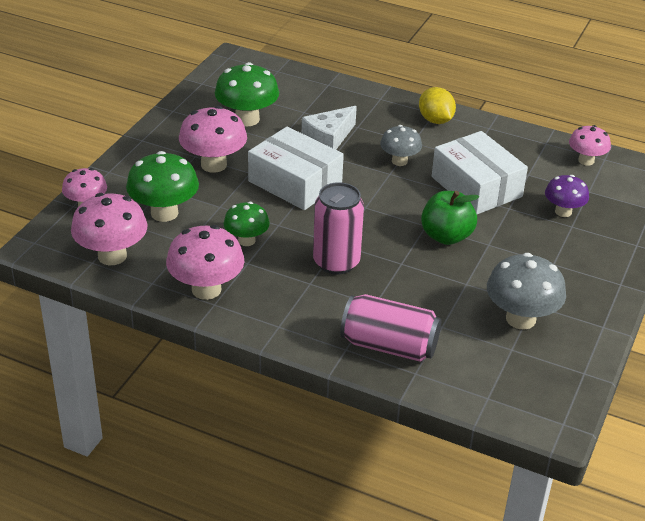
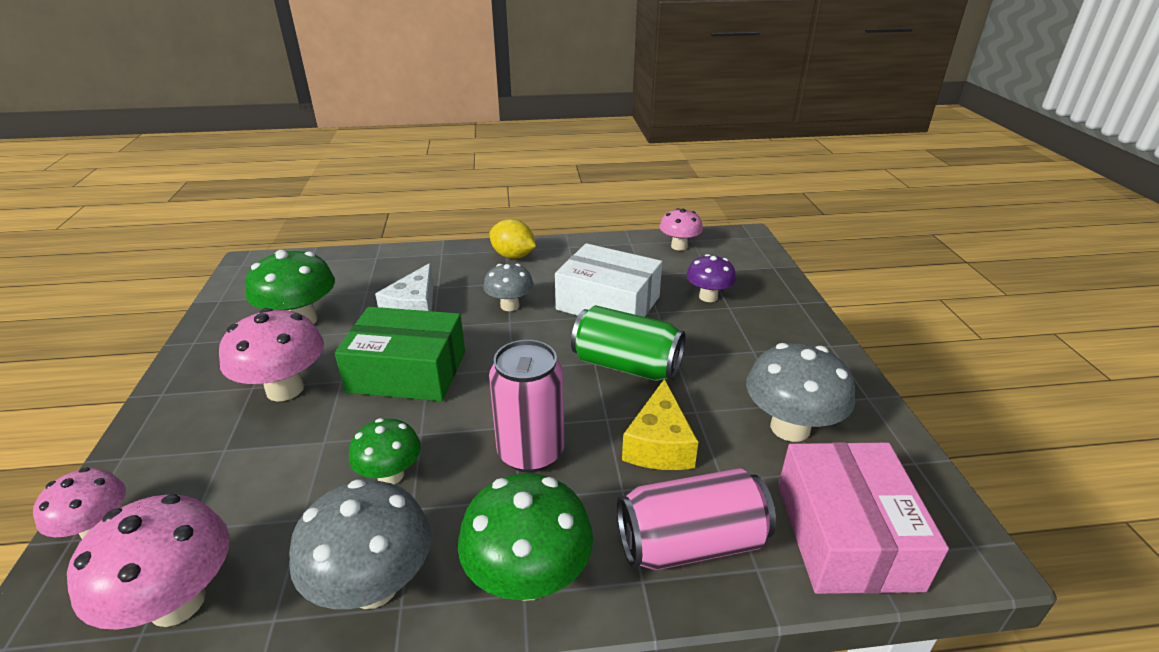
camera: 30 degrees left, 5 degrees down
(164, 213) = (242, 486): green mushroom -> green mushroom (528, 578)
(206, 289) = (374, 586): pink mushroom -> grey mushroom
(295, 182) = (407, 371): white box -> green box
(421, 291) = (659, 444): none -> yellow cheese
(446, 236) = (626, 366): green apple -> green can
(487, 383) = (846, 535): none -> pink box

